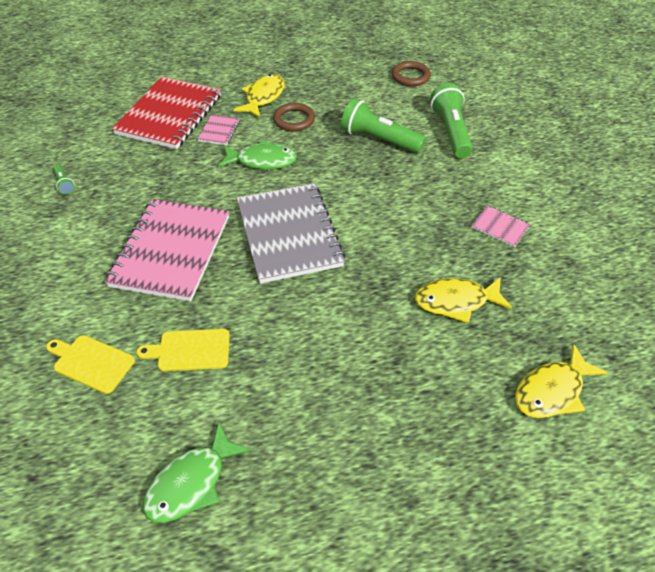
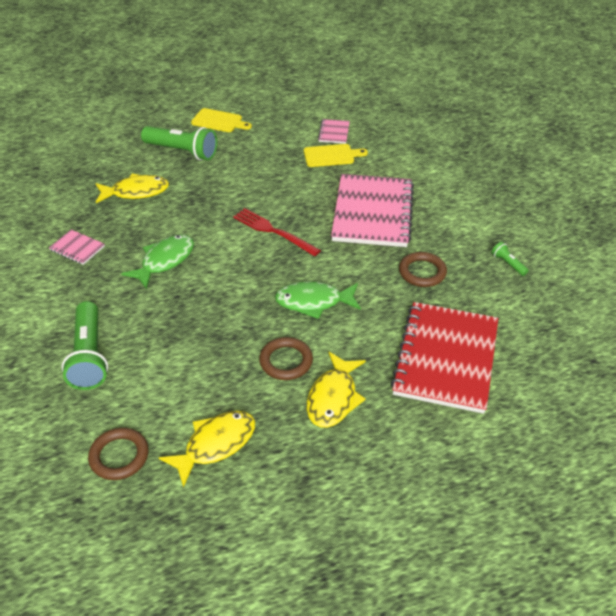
camera: 175 degrees right, 5 degrees down
(91, 362) = (395, 147): yellow cutting board -> yellow cutting board (219, 121)
(152, 181) = (422, 272): none -> brown ring
(191, 482) = (309, 106): green fish -> green fish (165, 261)
(219, 131) = (374, 338): pink notebook -> pink notebook (334, 132)
(289, 234) = (273, 231): grey notebook -> red fork
(379, 139) = (180, 338): green flashlight -> green flashlight (182, 151)
(552, 391) = (87, 150): yellow fish -> yellow fish (215, 445)

